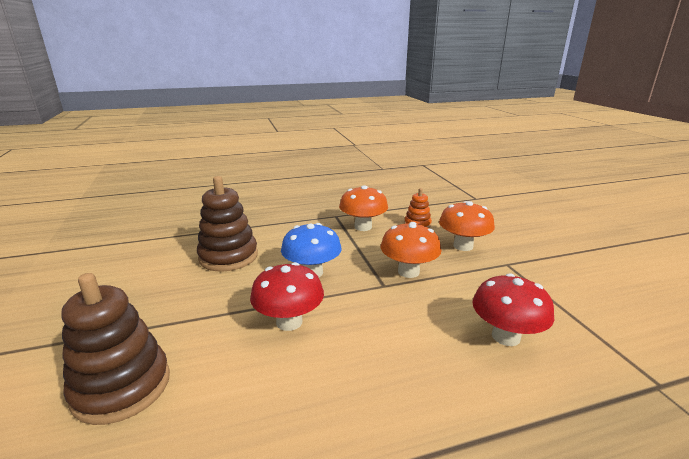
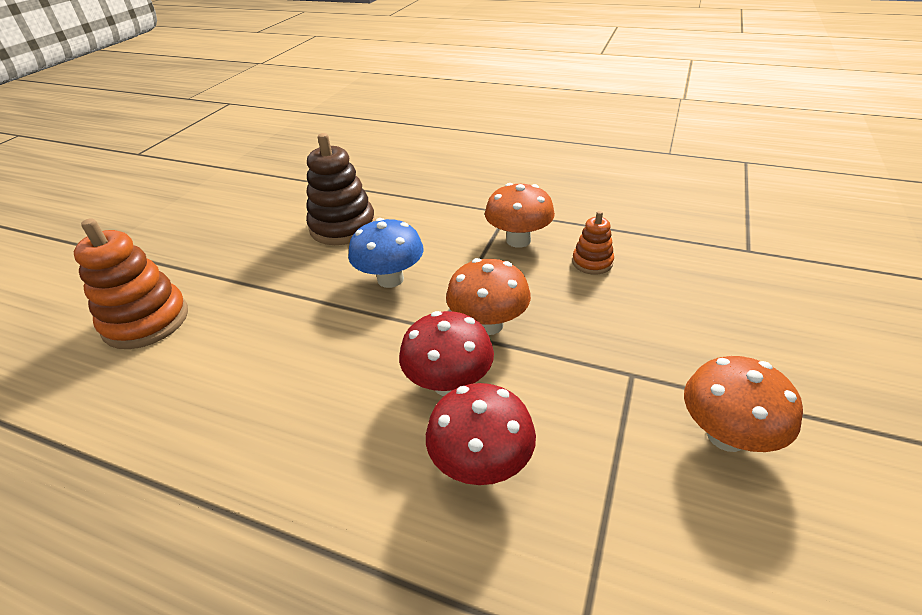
camera: 40 degrees right, 15 degrees up
(122, 387) = (146, 321): brown stacking toy -> orange stacking toy
(289, 322) = (306, 325): red mushroom -> red mushroom (449, 383)
(463, 246) = (609, 320): orange mushroom -> orange mushroom (726, 435)

